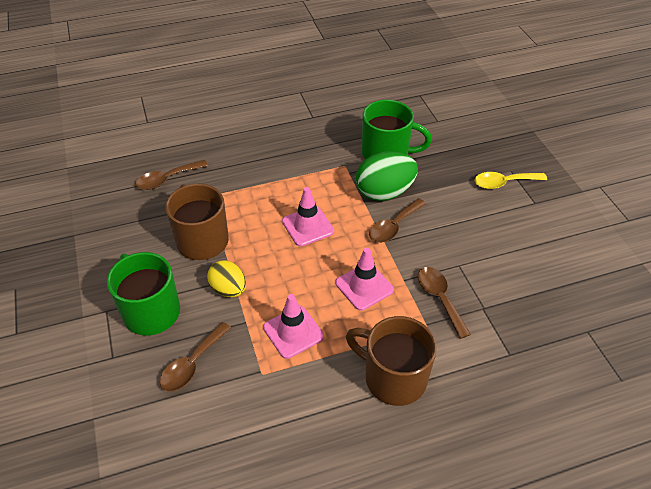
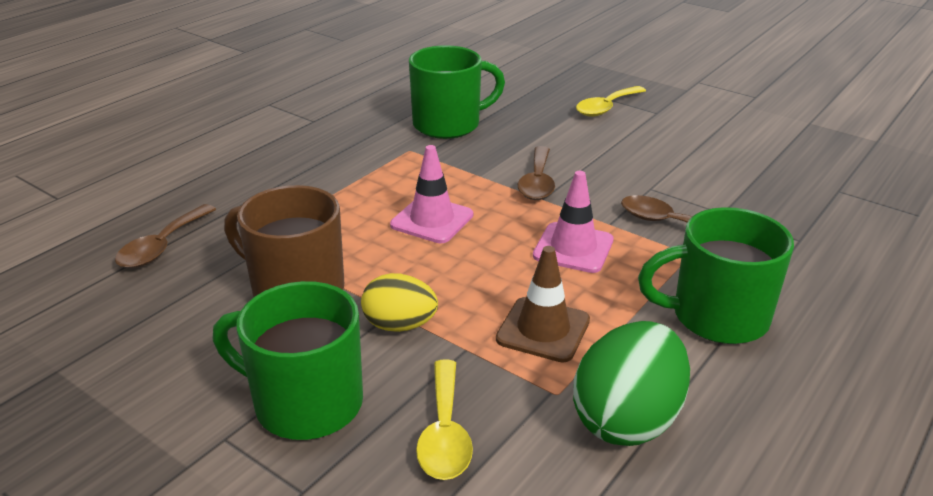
camera: 35 degrees left, 15 degrees down
(192, 364) = (444, 433): brown spoon -> yellow spoon
(293, 332) = (543, 330): pink traffic cone -> brown traffic cone
(384, 192) = (488, 157): green egg -> green egg (627, 419)
(393, 378) = (716, 317): brown mug -> green mug

